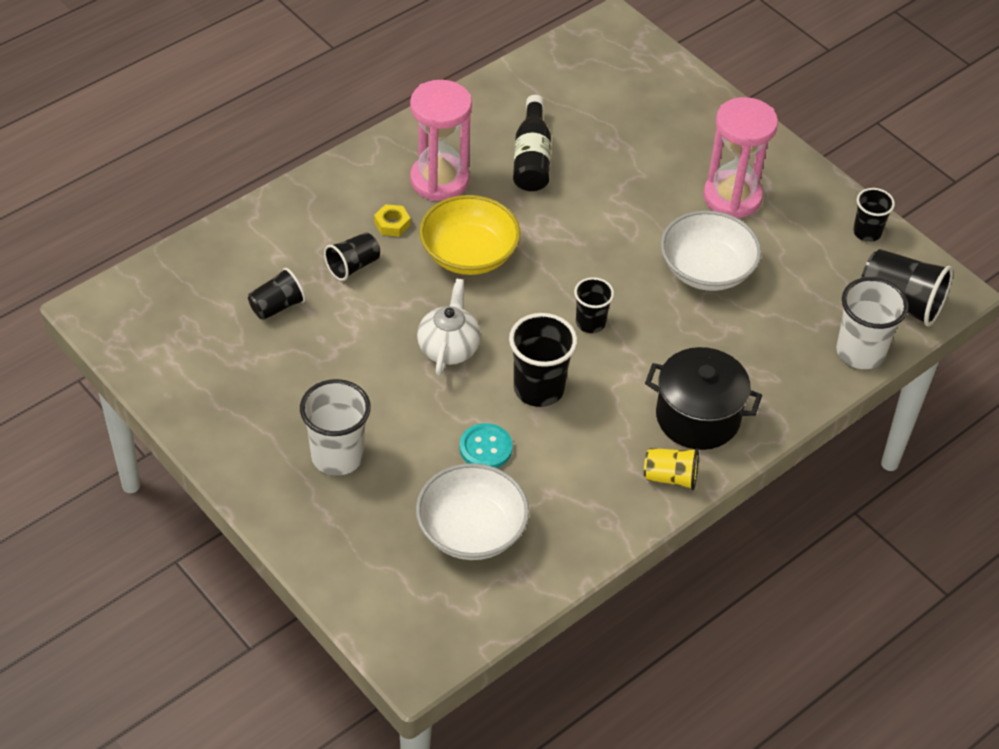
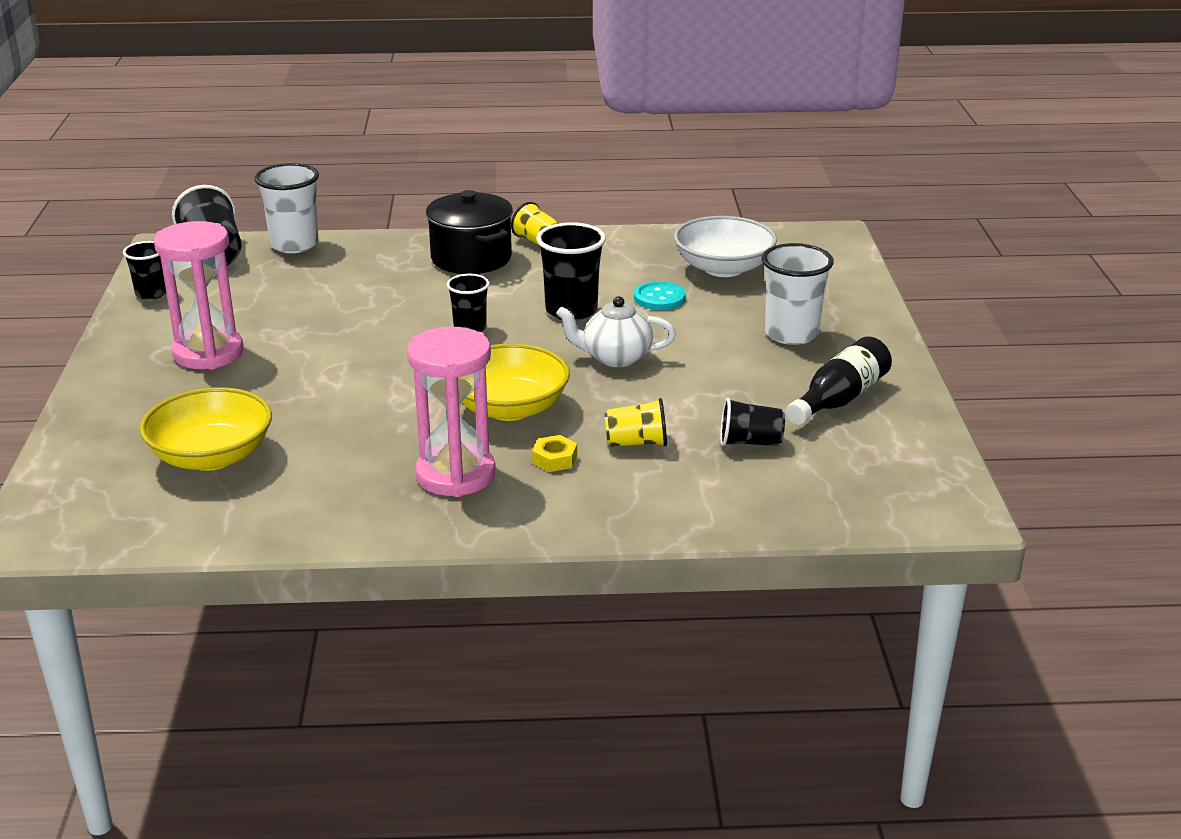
camera: 140 degrees left, 20 degrees down
(353, 266) = (636, 443): black cup -> yellow cup
(448, 348) = (615, 358): white teapot -> white teapot turned 45 degrees clockwise
(532, 158) = (334, 454): black bottle -> black bottle (839, 399)
(600, 120) = (212, 456): none -> yellow bowl
(706, 269) = (319, 321): white bowl -> none

